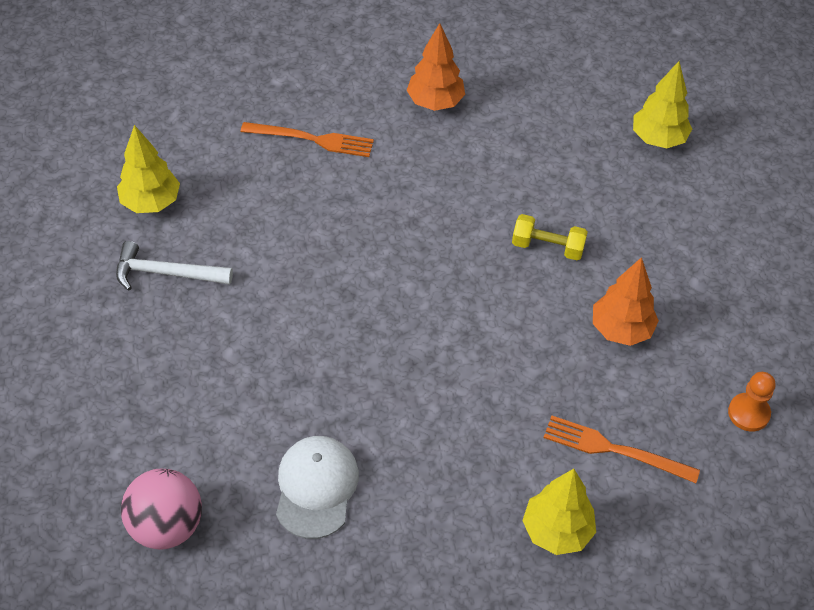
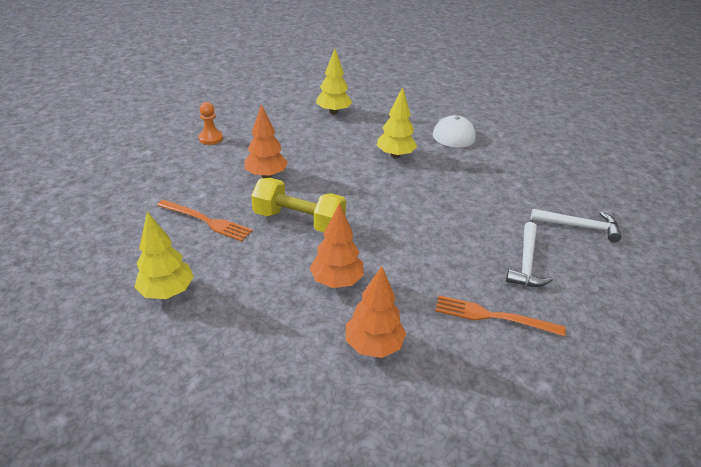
camera: 175 degrees left, 15 degrees down
(151, 202) = (616, 274): yellow tree -> yellow tree (395, 155)
(166, 526) = (526, 127): pink ball -> none
(258, 208) = (526, 263): none -> white hammer
(482, 165) = (337, 281): none -> orange tree
(547, 247) = (299, 221): yellow dumbbell -> yellow dumbbell, size x1.65
(615, 450) = (293, 132): orange fork -> orange fork (206, 221)

